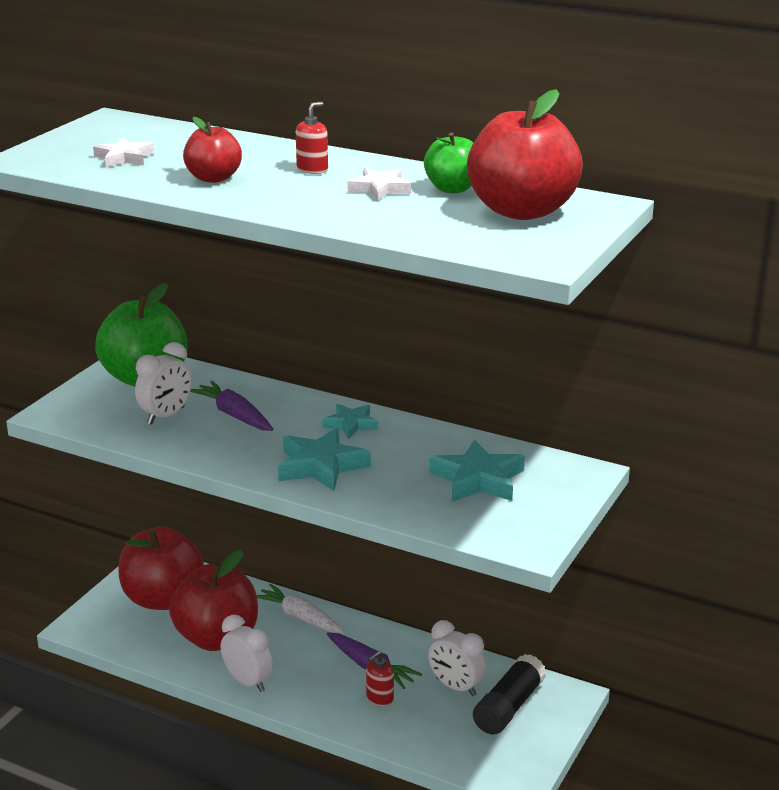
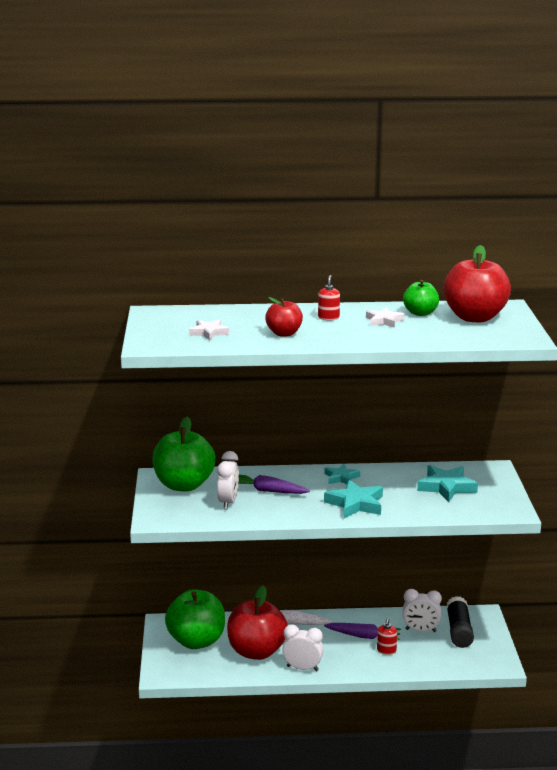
camera: 30 degrees left, 5 degrees down
(162, 599) = (196, 641): red apple -> green apple

